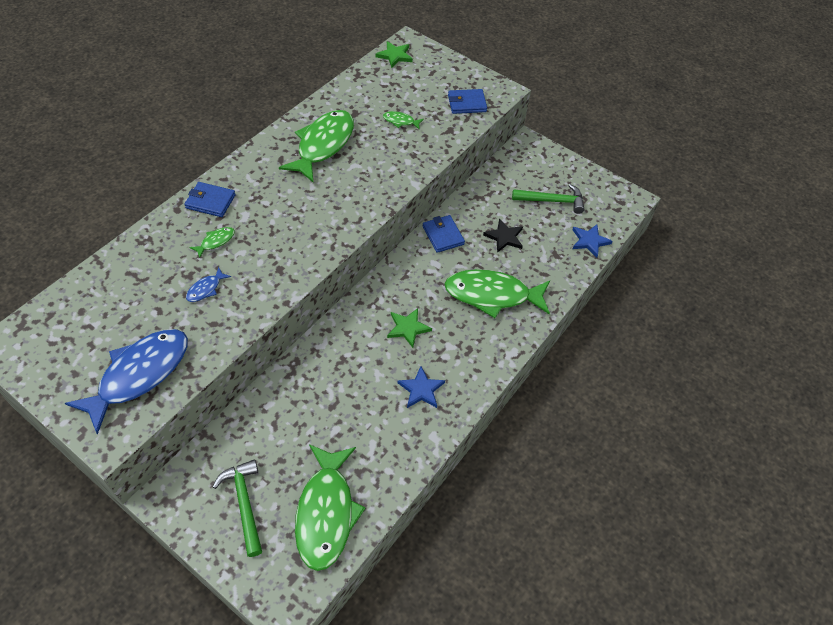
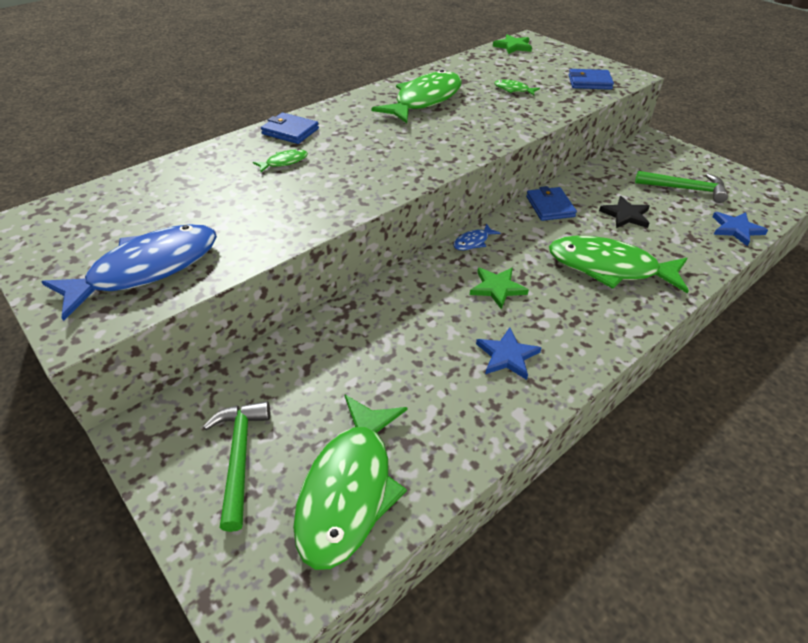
camera: 15 degrees right, 10 degrees down
(206, 289) = (258, 200): blue fish -> blue fish (473, 242)

